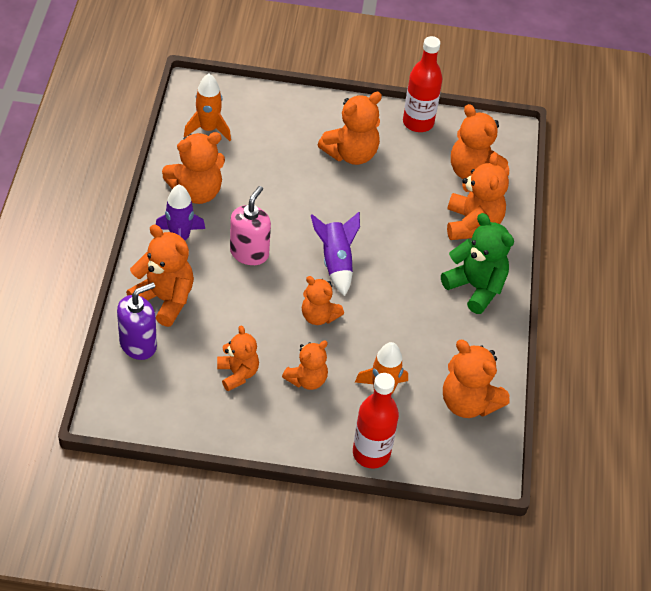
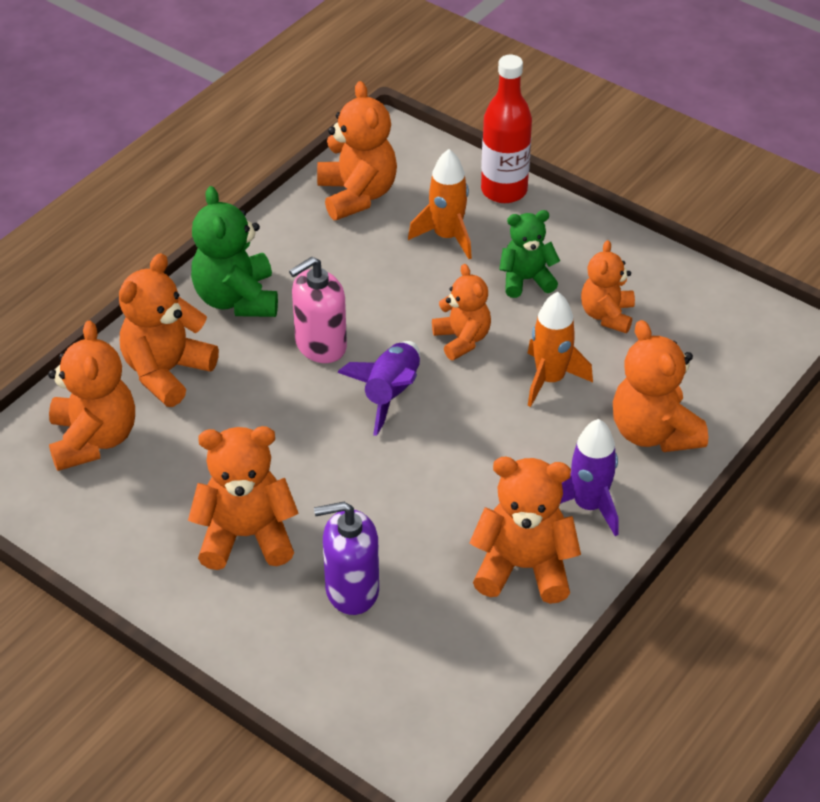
camera: 145 degrees left, 5 degrees down
(138, 344) = (716, 391): purple soap dispenser -> purple soap dispenser (351, 590)
(208, 129) = (441, 669): orange rocket -> orange rocket (550, 379)
(249, 253) = (501, 449): pink soap dispenser -> pink soap dispenser (320, 345)
(307, 379) = (526, 280): orange teddy bear -> green teddy bear
(418, 122) = (100, 546): red bottle -> none

